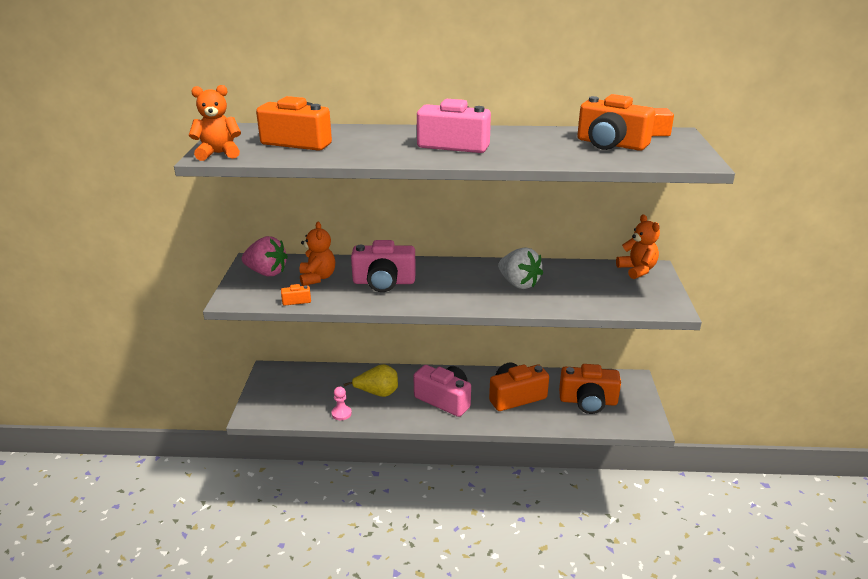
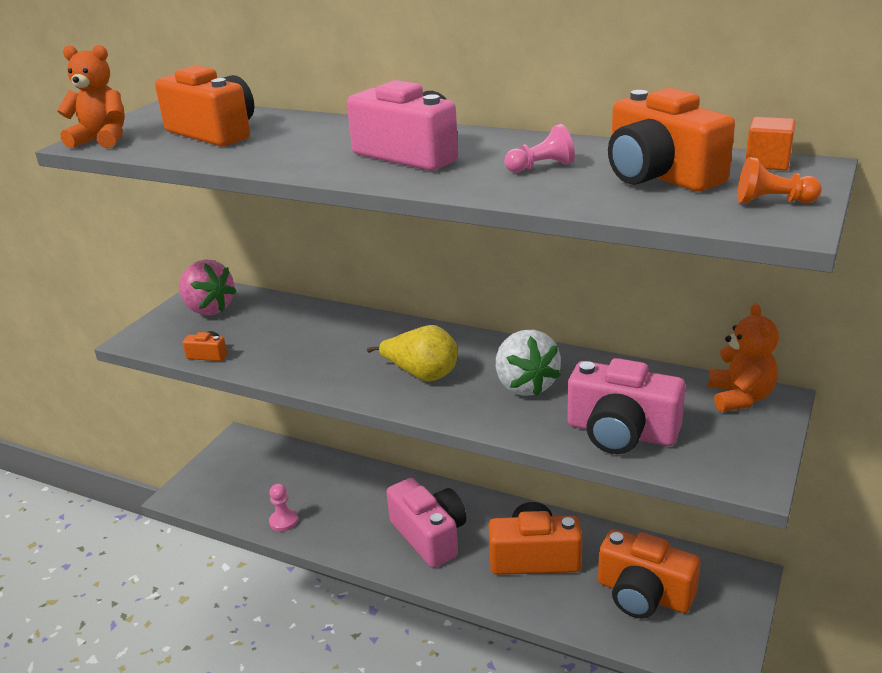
camera: 25 degrees right, 0 degrees up
(317, 278) = (261, 327): orange teddy bear -> none
(377, 393) = (347, 503): yellow pear -> yellow pear (422, 375)
(384, 282) = (338, 348): pink camera -> pink camera (621, 432)
(541, 145) = (541, 167): none -> pink pawn
(681, 152) = (772, 202): none -> orange pawn

